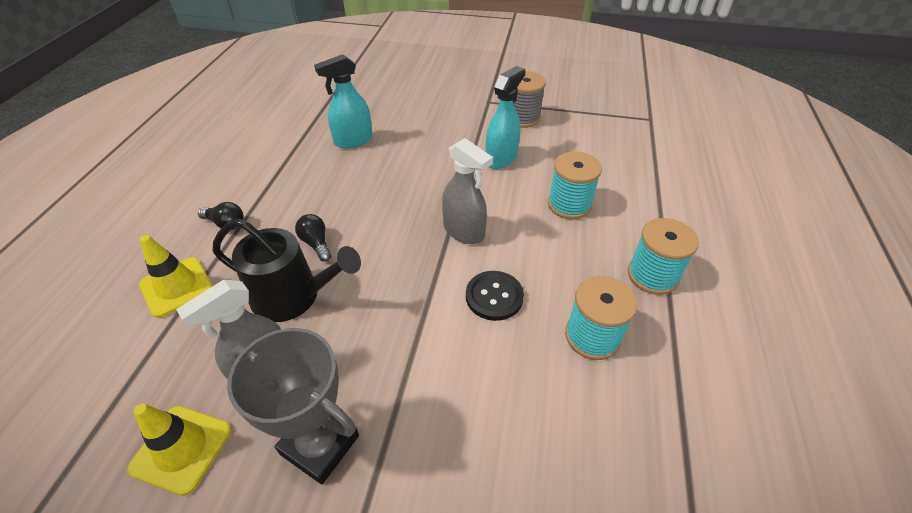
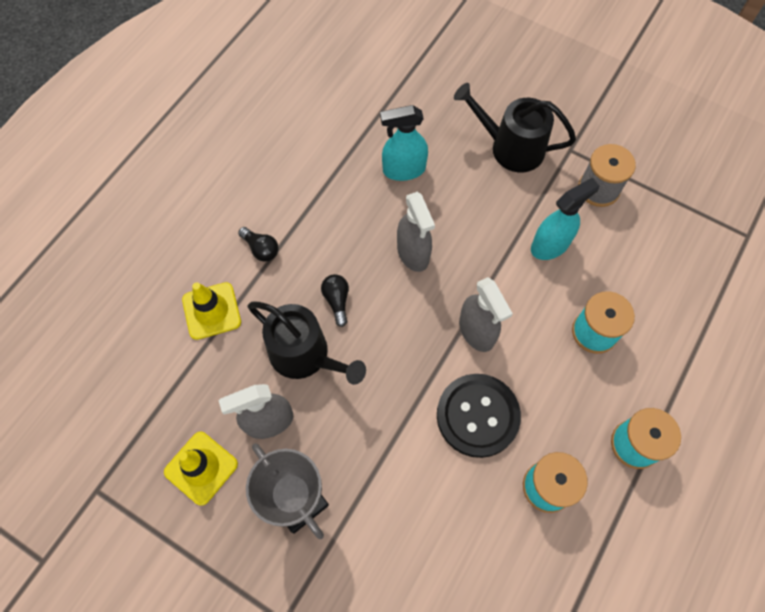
camera: 20 degrees right, 20 degrees up
(381, 191) = (413, 253): none -> grey spray bottle
(440, 109) = (511, 148): none -> black watering can
(494, 296) = (477, 416): black button -> black button, size x1.55

